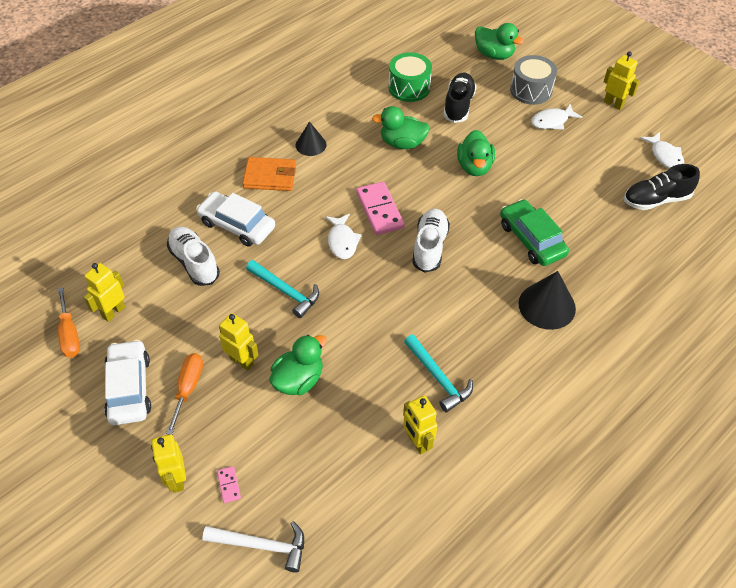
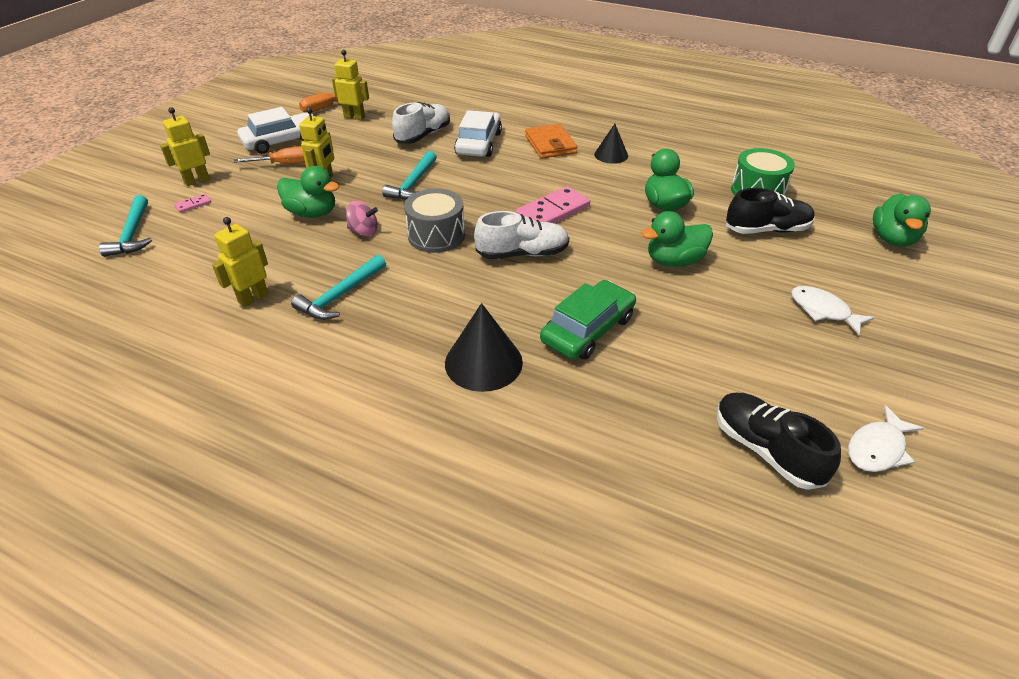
camera: 70 degrees right, 10 degrees down
(262, 546) = (132, 234): white hammer -> turquoise hammer
(342, 241) = (495, 199): white fish -> none
(349, 345) = (364, 231): none -> pink spinning top
(531, 90) = (862, 281): grey drum -> grey drum (436, 235)
(613, 104) = (932, 368): yellow robot -> none

